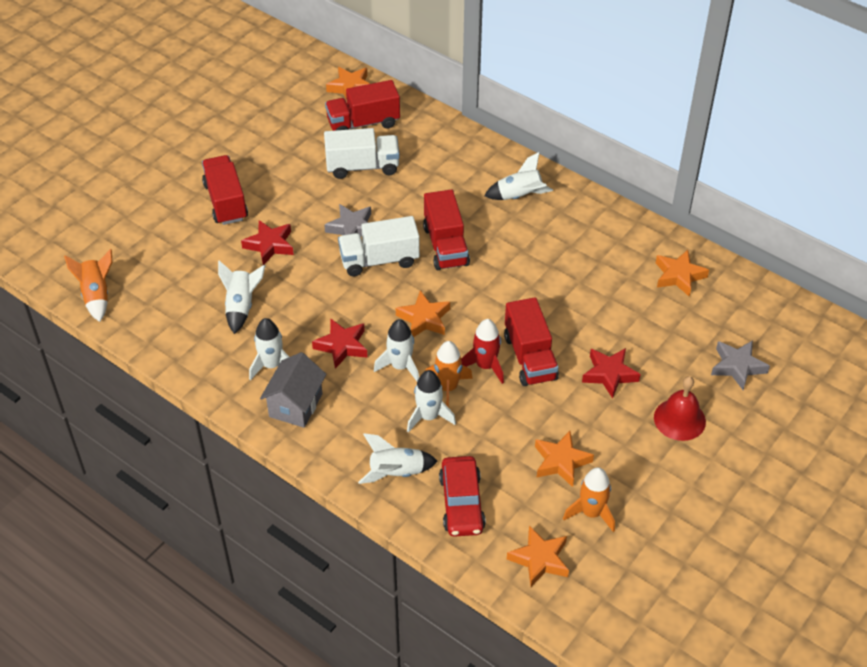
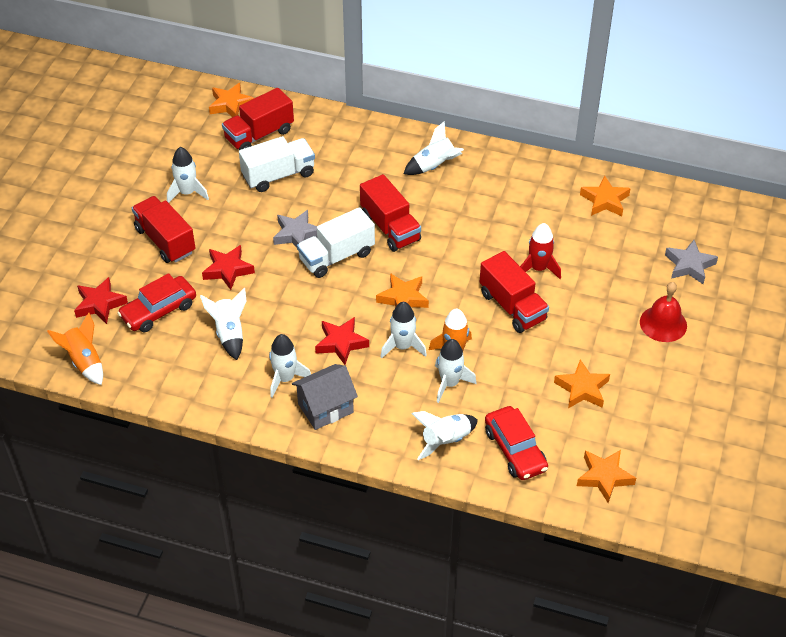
camera: 20 degrees left, 0 degrees up
(187, 266) = (158, 311): none -> red car
(268, 161) = (187, 193): none -> white rocket
(296, 405) = (325, 408): grey house -> grey house turned 60 degrees clockwise
(485, 366) = (477, 325): red rocket -> red rocket (538, 268)
(591, 513) = (628, 424): orange rocket -> none
(609, 374) = (587, 302): red star -> red star (100, 304)

